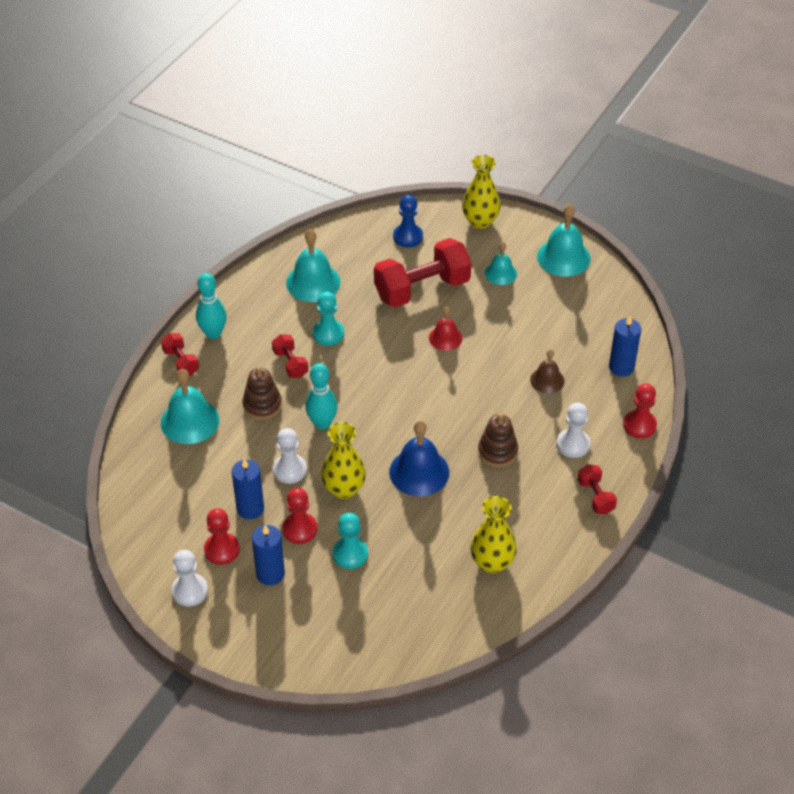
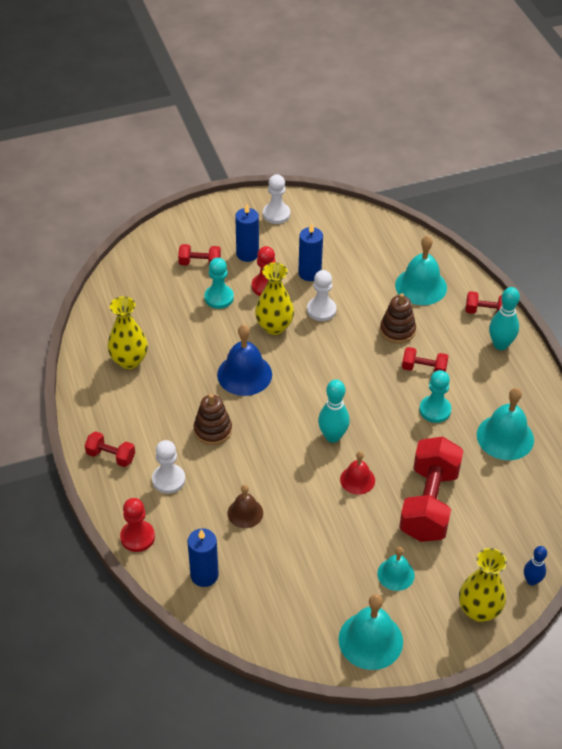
camera: 130 degrees right, 0 degrees up
(222, 550) = (291, 243): red pawn -> none
(320, 602) = (200, 263): none -> red dumbbell
(322, 423) = (345, 351): turquoise bowling pin -> turquoise bowling pin (332, 436)
(408, 237) = (505, 539): blue pawn -> none
(427, 209) = (531, 581): none -> blue bowling pin

